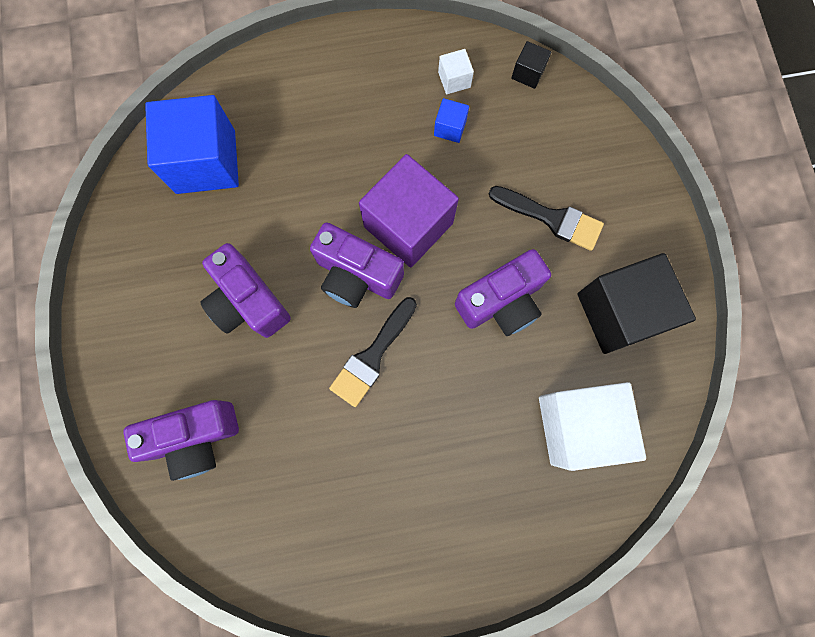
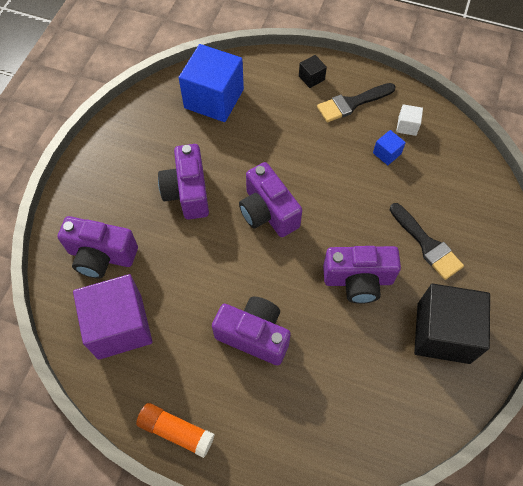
camera: 30 degrees right, 15 degrees down
(372, 356) = (247, 267): black brush -> black brush (352, 103)
(405, 585) = (176, 431): none -> orange glue stick
(408, 225) = (322, 198): purple cube -> purple cube (120, 326)
(425, 430) = (254, 335): none -> purple camera
(528, 73) = (462, 145): black cube -> black cube (311, 78)
(577, 425) = (366, 394): white cube -> none

